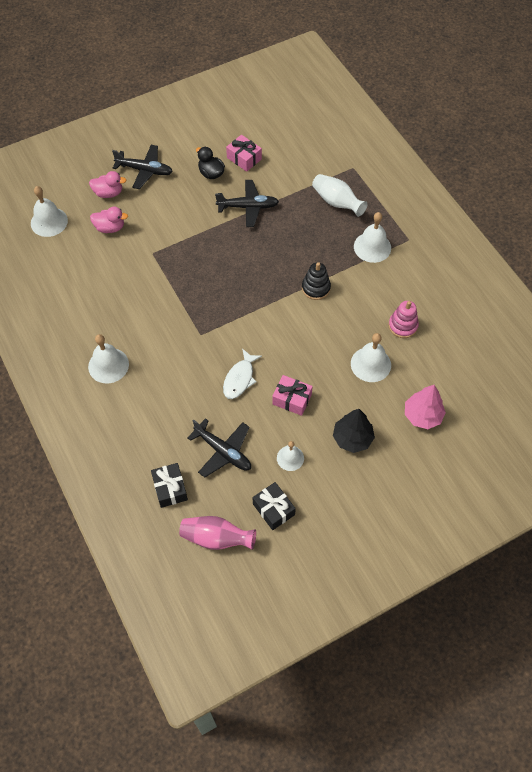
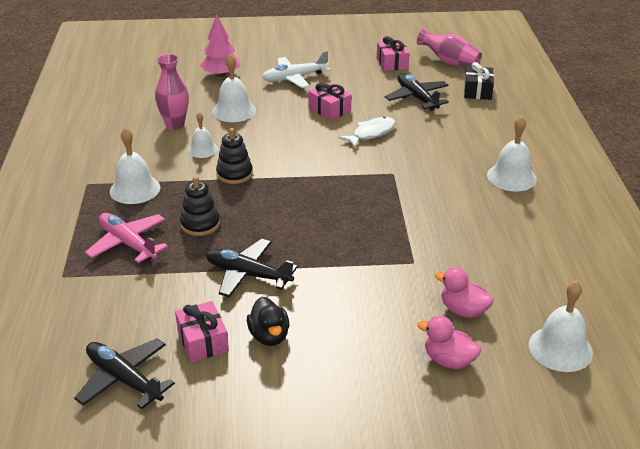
camera: 155 degrees left, 25 degrees down
(145, 170) = (373, 376): black plane -> black plane (124, 379)
(273, 509) = (392, 63): black gift -> pink gift
(290, 458) = (358, 81): white bell -> white bell (202, 149)
(304, 233) = (200, 224): none -> black stacking toy
(336, 202) = (128, 243): white vase -> pink plane
(352, 438) = (294, 78): black tree -> white plane
(403, 326) = (175, 125): pink stacking toy -> pink vase

